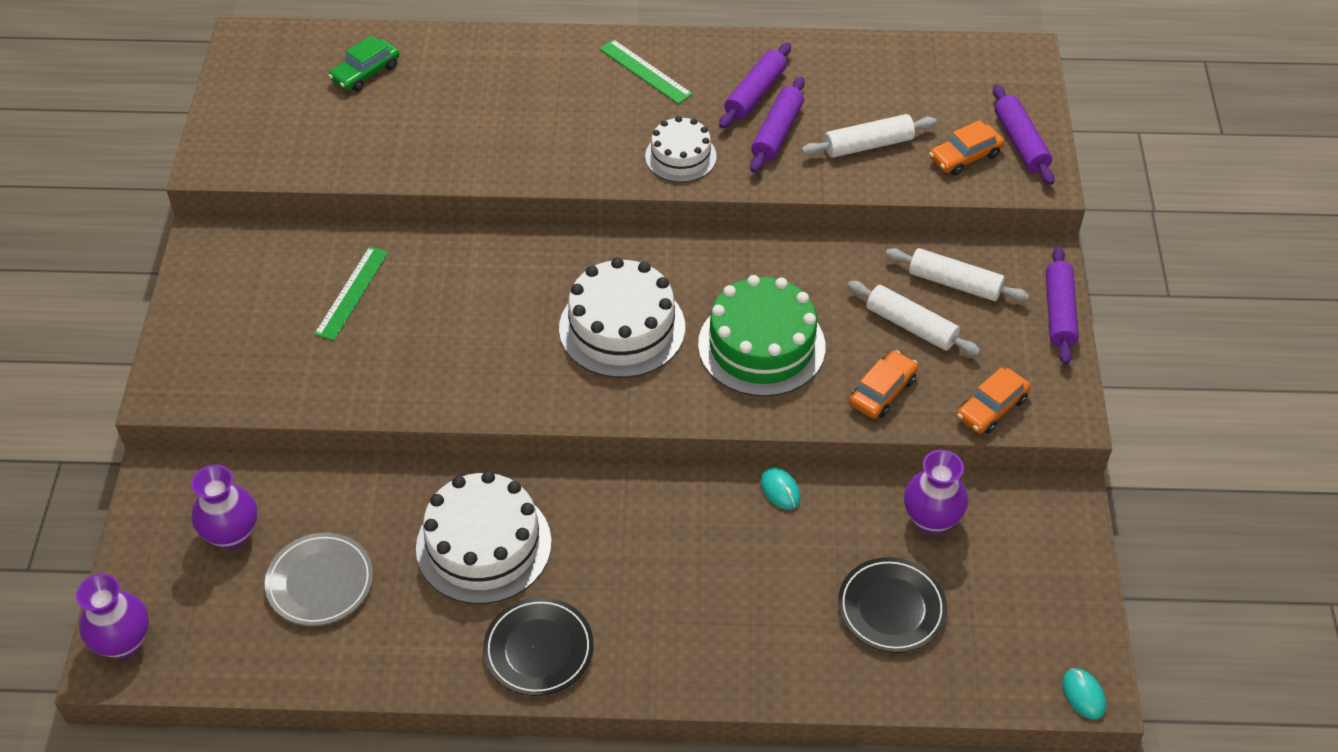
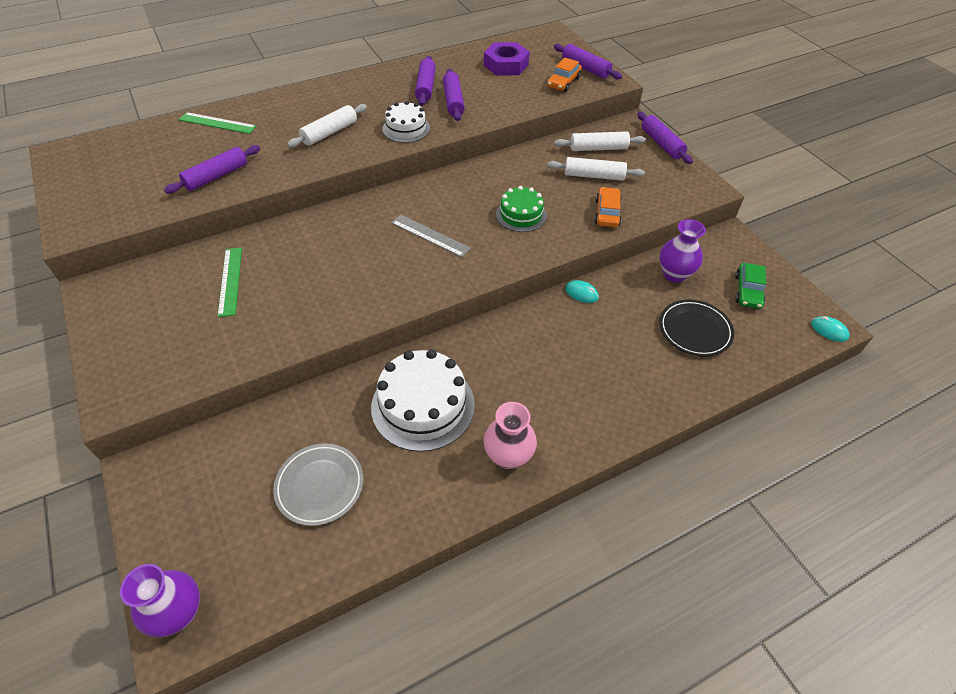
camera: 30 degrees left, 0 degrees up
(232, 534) = (227, 483): purple vase -> none
(365, 72) = (163, 146): green car -> green car (748, 291)
(402, 144) = (216, 176): none -> purple rolling pin
(538, 649) = (508, 456): black plate -> pink vase
(622, 328) = (430, 235): white cake -> grey ruler
(645, 71) = (352, 95): green ruler -> green ruler (217, 123)
(761, 345) = (521, 215): green cake -> green cake, size x0.60
(868, 145) = (508, 92): white rolling pin -> white rolling pin (330, 133)
(901, 93) = (506, 65): none -> purple nut
(991, 408) = (670, 199): orange car -> none

